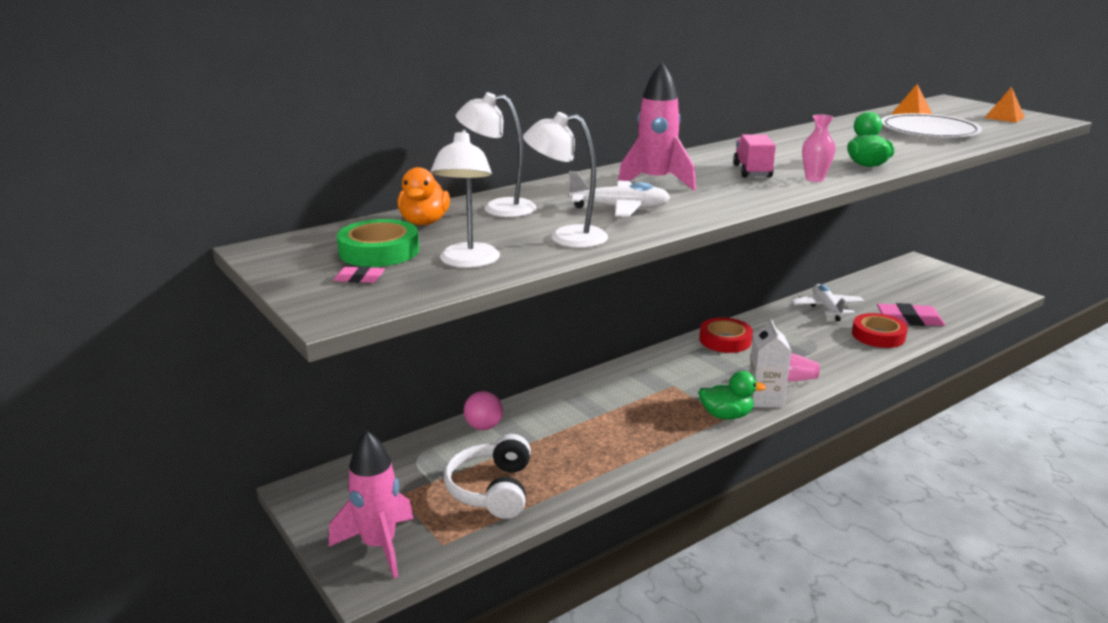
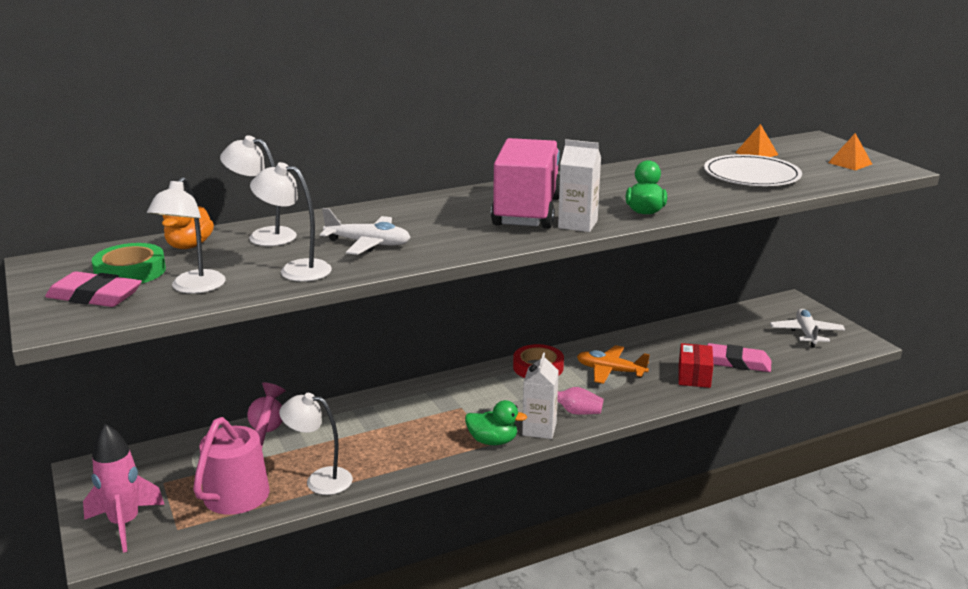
camera: 10 degrees right, 0 degrees up
(359, 278) = (94, 296): pink eraser -> pink eraser, size x2.24
(492, 490) = (243, 486): white headphones -> pink watering can
(571, 473) = (320, 480): none -> white lamp
(655, 182) = (425, 218): pink rocket -> none
(752, 171) = (527, 211): pink truck -> pink truck, size x2.08
(797, 338) = (610, 371): none -> orange plane
(814, 179) = (577, 224): pink vase -> white carton
(826, 308) = (661, 343): white plane -> white plane (806, 333)
(878, 335) = (694, 376): red tape -> red box

